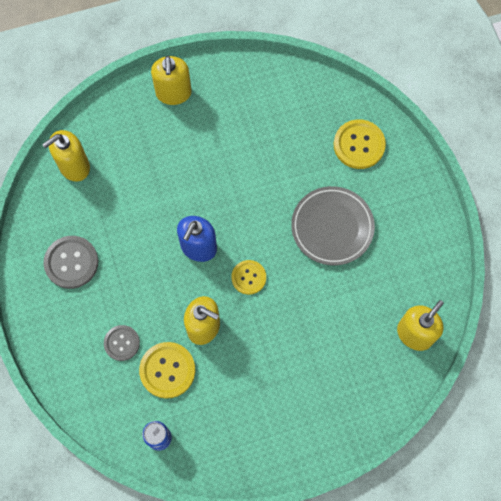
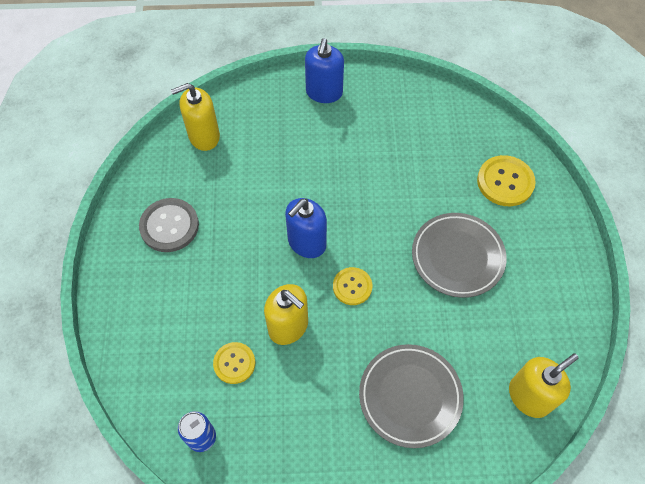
camera: 15 degrees right, 10 degrees down
(122, 343) = (194, 321): grey button -> none
(167, 370) = (234, 363): yellow button -> yellow button, size x0.65
(173, 93) = (324, 92): yellow soap dispenser -> blue soap dispenser
(319, 359) = (410, 396): none -> grey plate

